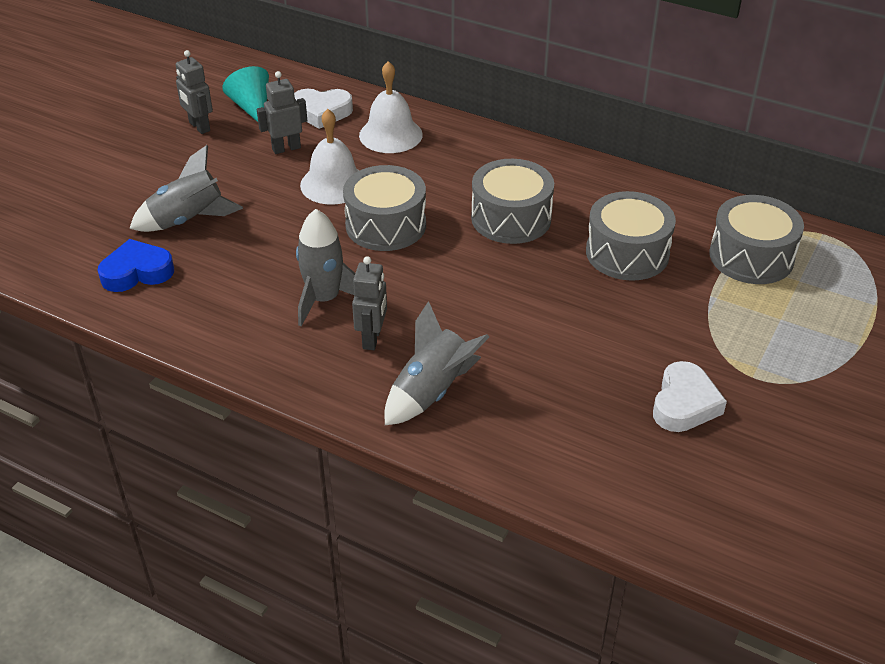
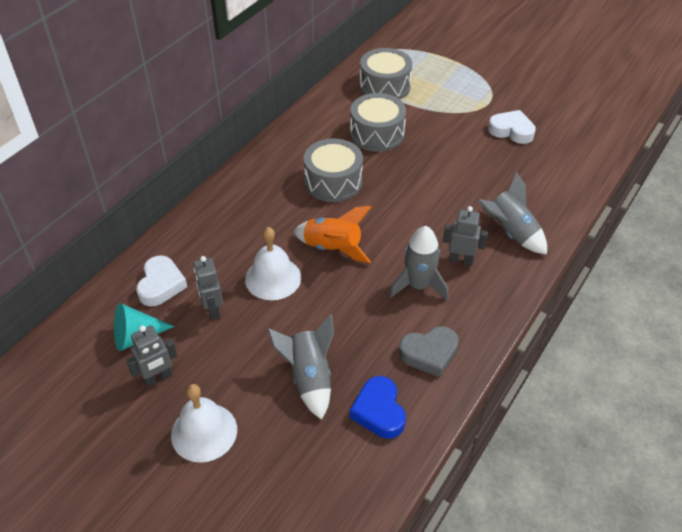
camera: 85 degrees left, 5 degrees up
(213, 310) = (429, 353): none -> grey heart
(386, 225) = (333, 248): grey drum -> orange rocket
(390, 135) = (210, 240): white bell -> white bell (204, 432)

